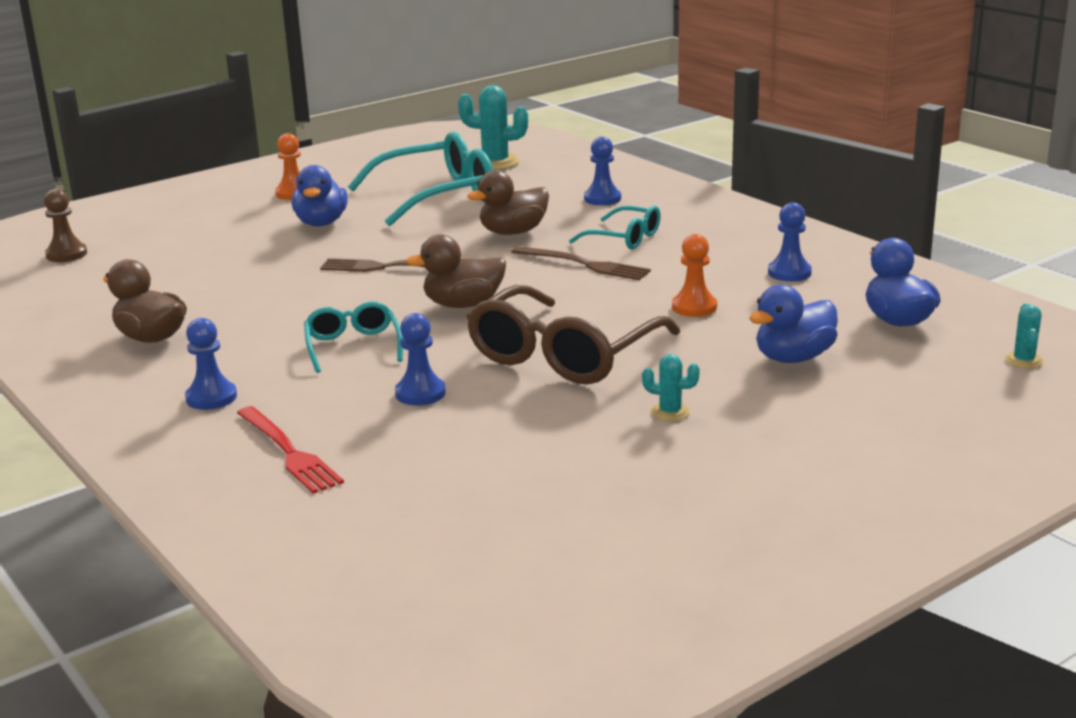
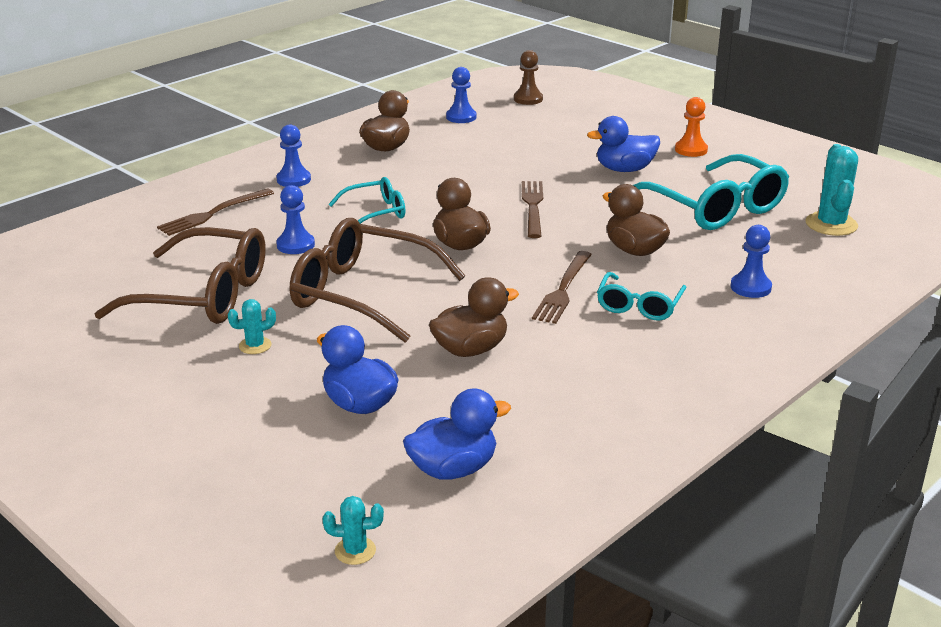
camera: 80 degrees right, 5 degrees up
(288, 452) = (213, 213): red fork -> brown fork
(537, 448) = (203, 295): none -> brown glasses
(670, 412) = (255, 346): turquoise cactus -> turquoise cactus turned 60 degrees clockwise
(694, 307) = (470, 349): orange pawn -> brown duck
(789, 273) = (571, 402): blue pawn -> blue pawn (461, 117)

